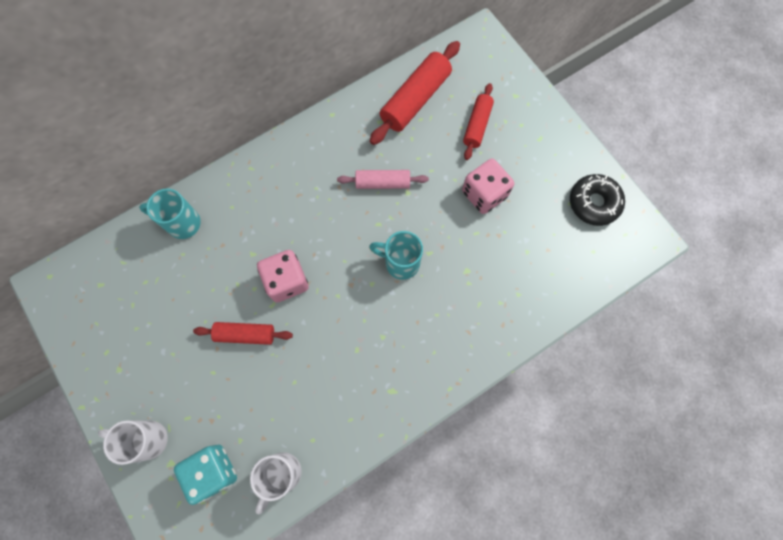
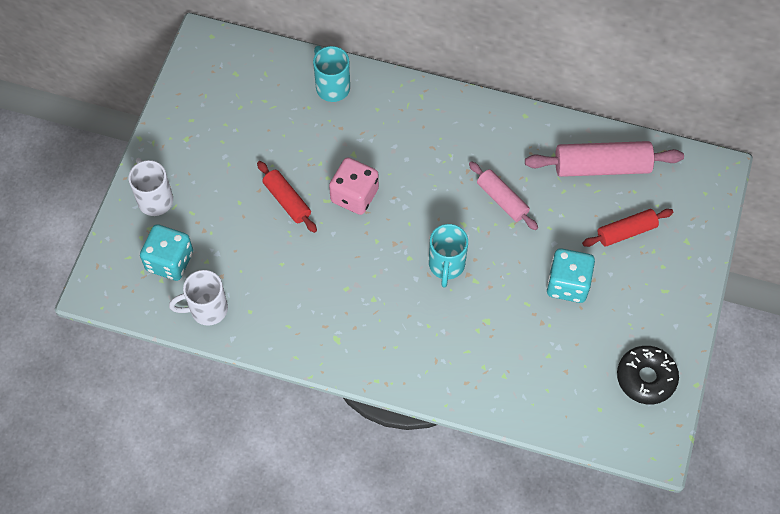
camera: 50 degrees right, 10 degrees down
(400, 263) = (446, 265): turquoise mug -> turquoise mug turned 150 degrees counterclockwise
(415, 100) = (602, 166): red rolling pin -> pink rolling pin
(484, 194) = (568, 284): pink dice -> turquoise dice

